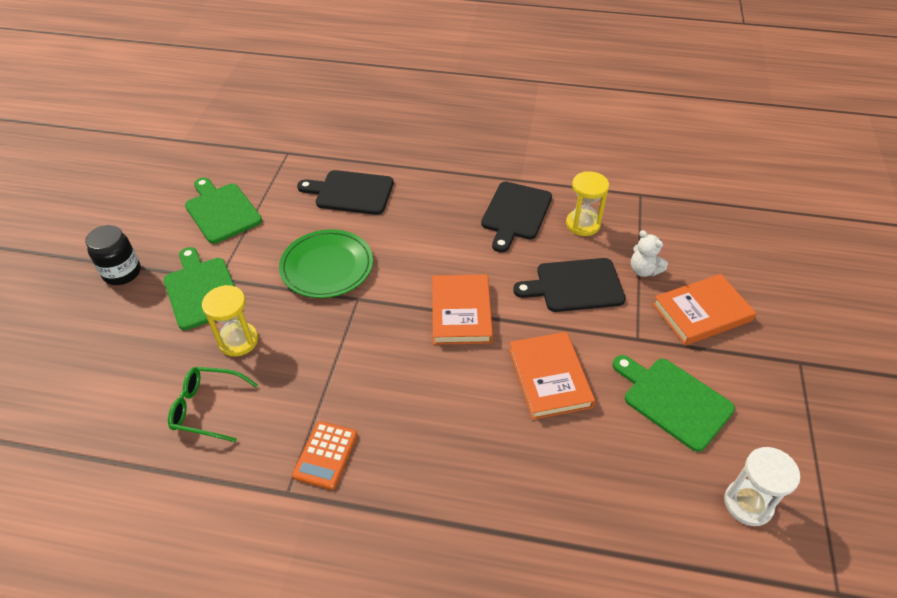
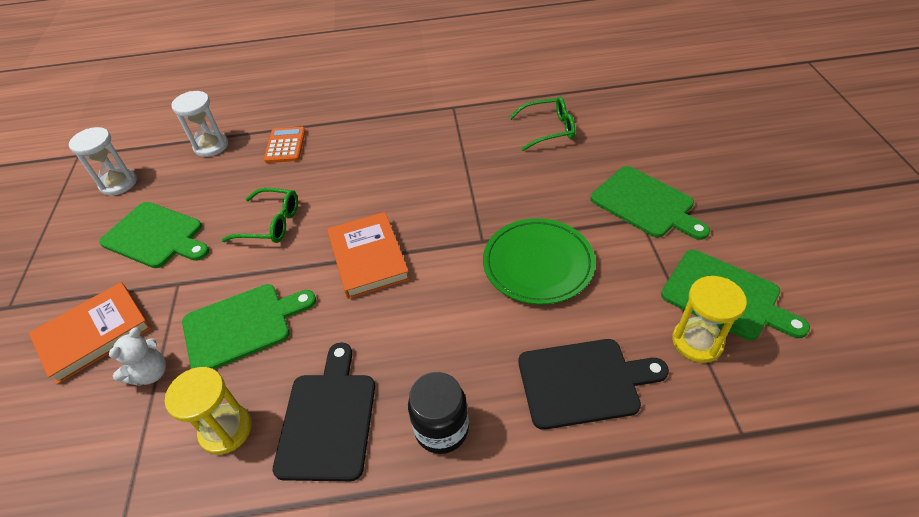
camera: 165 degrees right, 0 degrees up
(122, 273) = (742, 196): black jar -> black jar (441, 429)
(238, 341) = (567, 175): yellow hourglass -> yellow hourglass (697, 342)
(326, 455) = (439, 129): orange calculator -> orange calculator (285, 145)
(549, 378) = (271, 223): orange book -> green glasses
(575, 286) = (242, 325): black cutting board -> green cutting board
(631, 536) = (211, 146): none -> white hourglass
(643, 270) = (150, 373): white teddy bear -> white teddy bear turned 90 degrees clockwise

